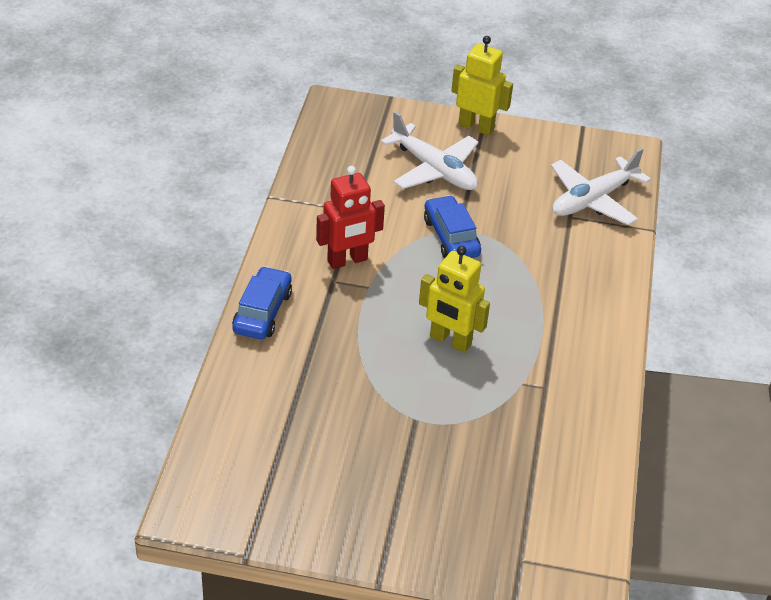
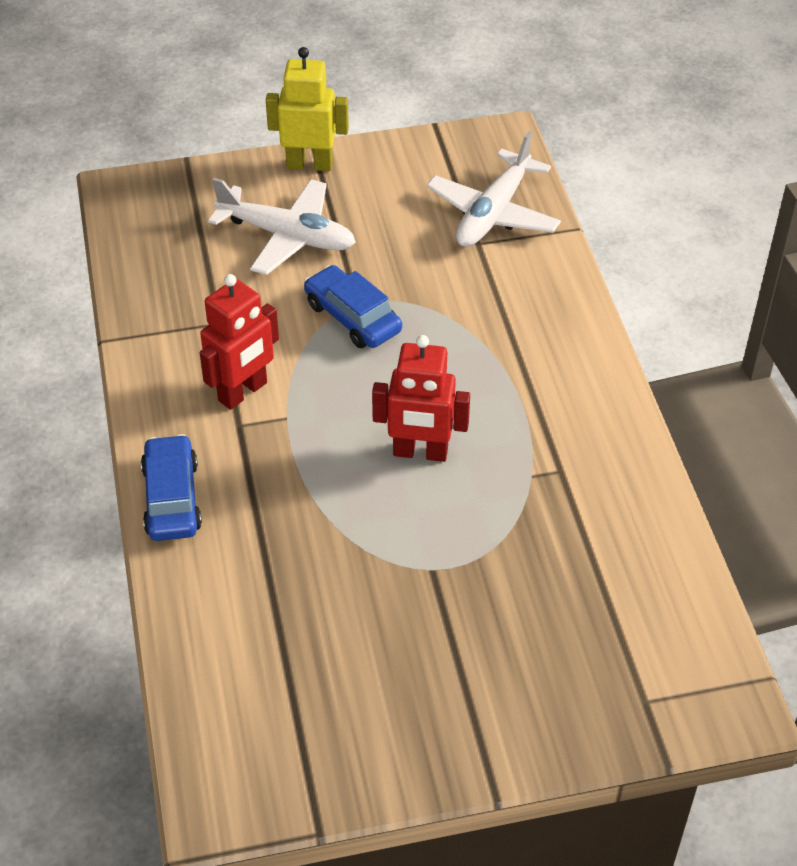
camera: 20 degrees left, 5 degrees up
(450, 341) = (420, 452): yellow robot -> red robot

